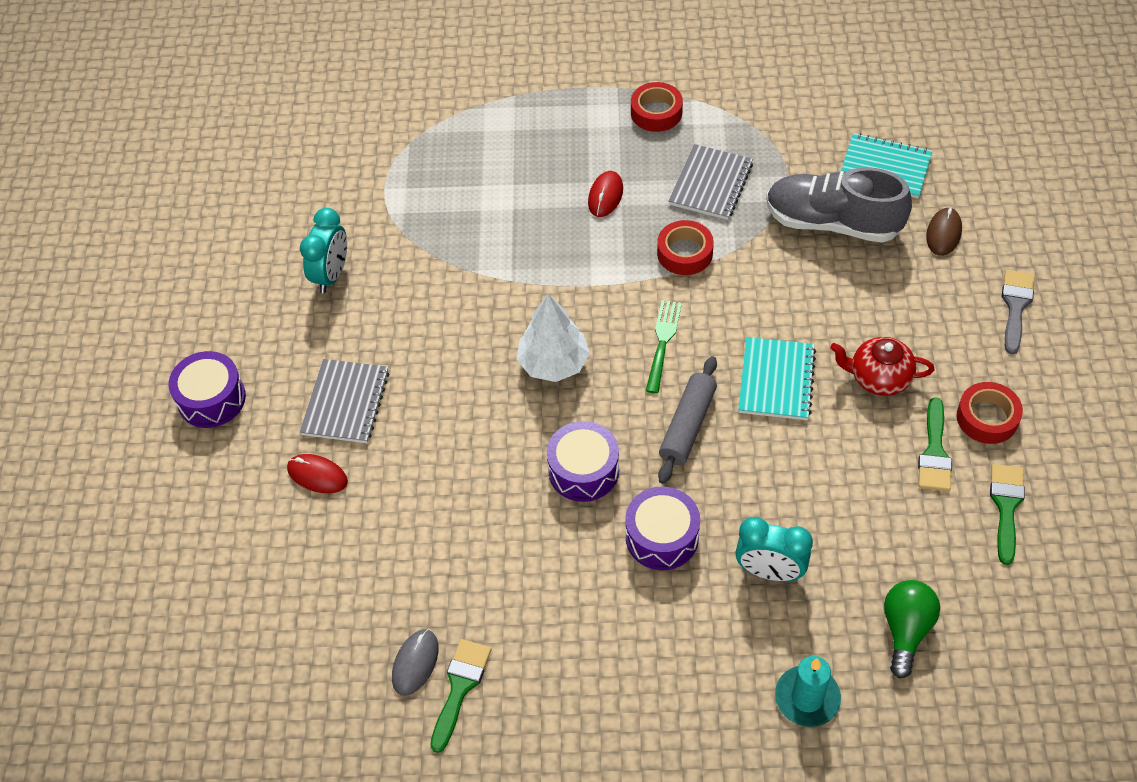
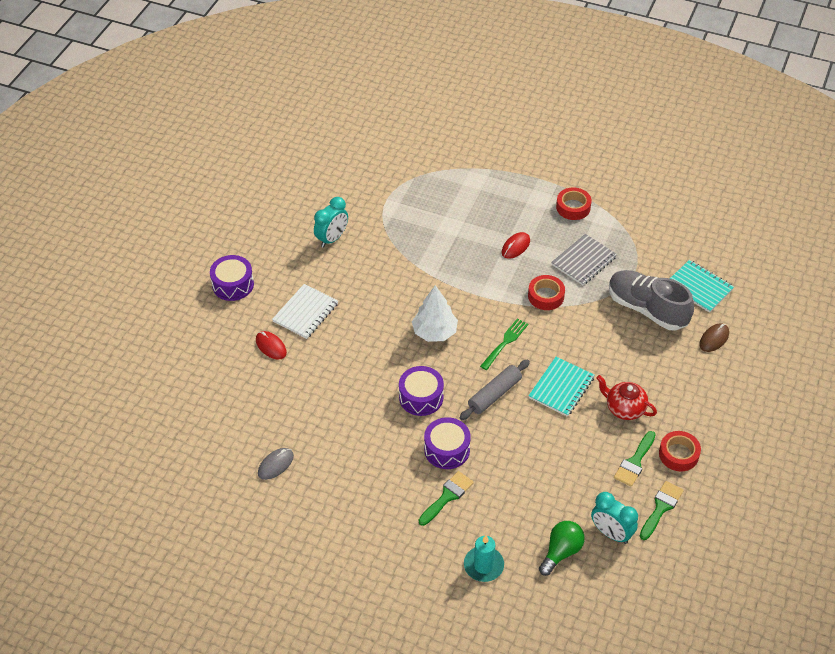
camera: 20 degrees right, 5 degrees down
(346, 403) = (305, 312): grey notebook -> white notebook
(460, 687) = (293, 486): green brush -> green brush (447, 496)
(769, 572) = (499, 491): turquoise clock -> turquoise clock (611, 533)
(1015, 306) = (735, 397): grey brush -> none

